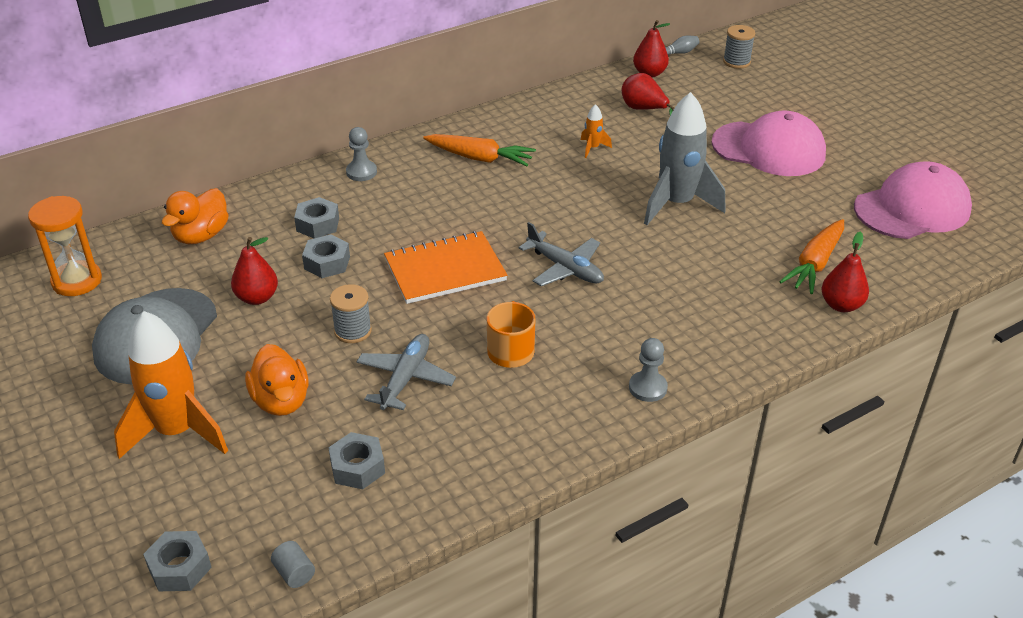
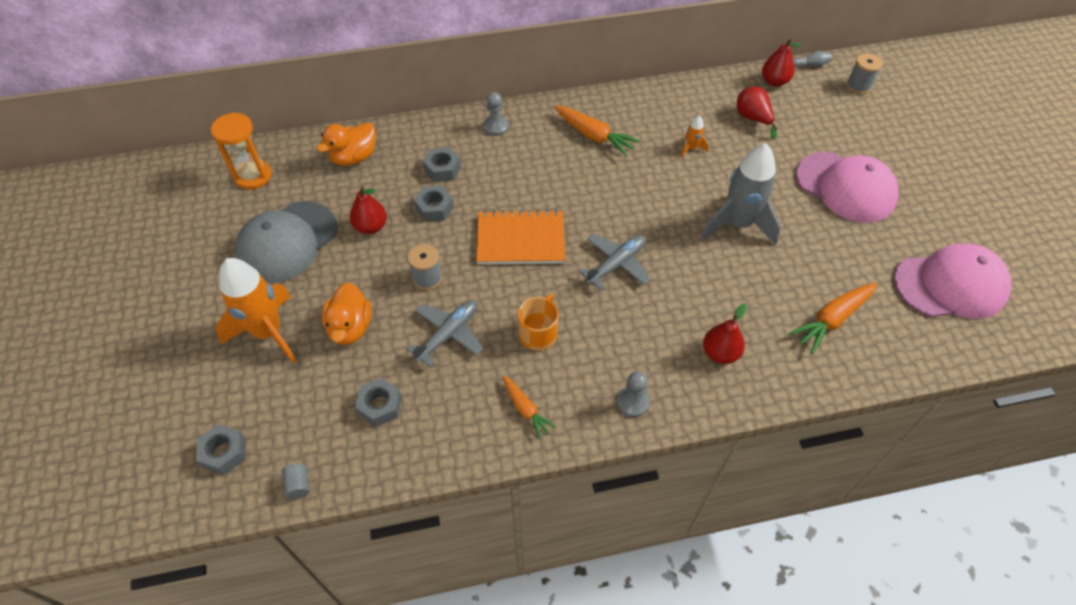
camera: 20 degrees right, 15 degrees up
(532, 425) = (525, 409): none -> orange carrot
(565, 268) = (616, 264): grey plane -> grey plane turned 105 degrees counterclockwise
(841, 305) = (836, 369): red pear -> red pear (720, 353)

